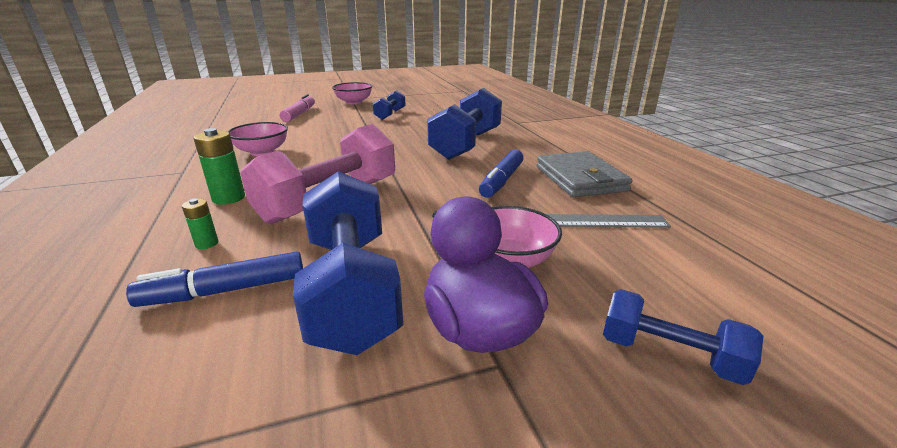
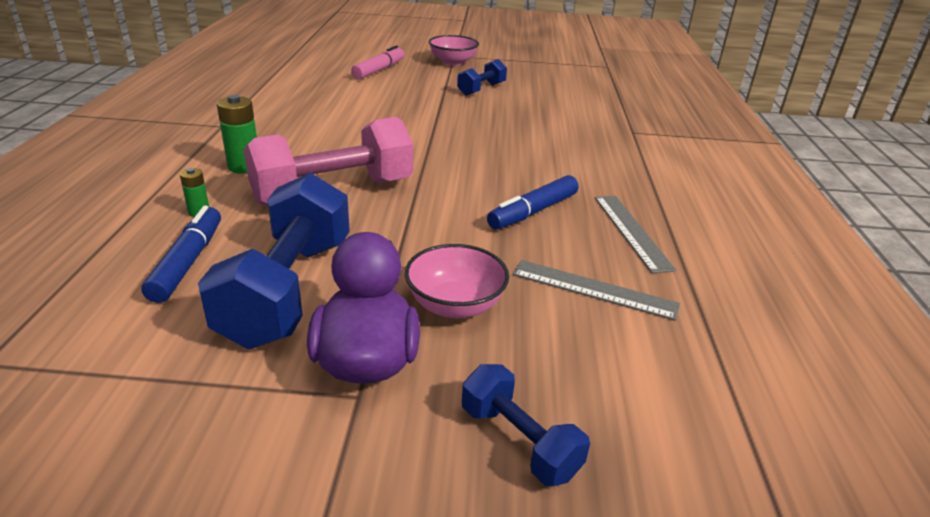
camera: 20 degrees right, 5 degrees up
(225, 291) = (188, 262): blue marker -> blue marker turned 90 degrees clockwise
(262, 152) = (308, 116): pink bowl -> none
(466, 144) = (536, 152): blue dumbbell -> none
(580, 179) = (632, 231): grey wallet -> grey ruler

